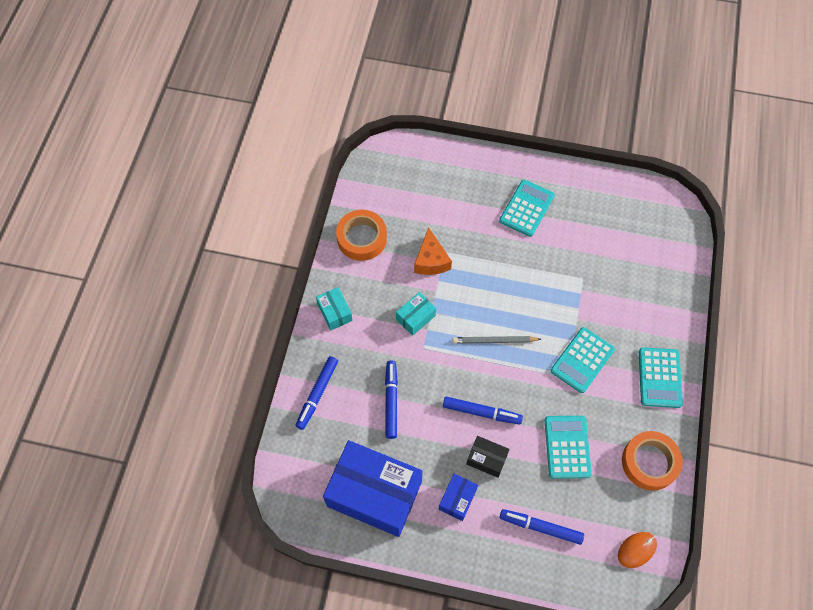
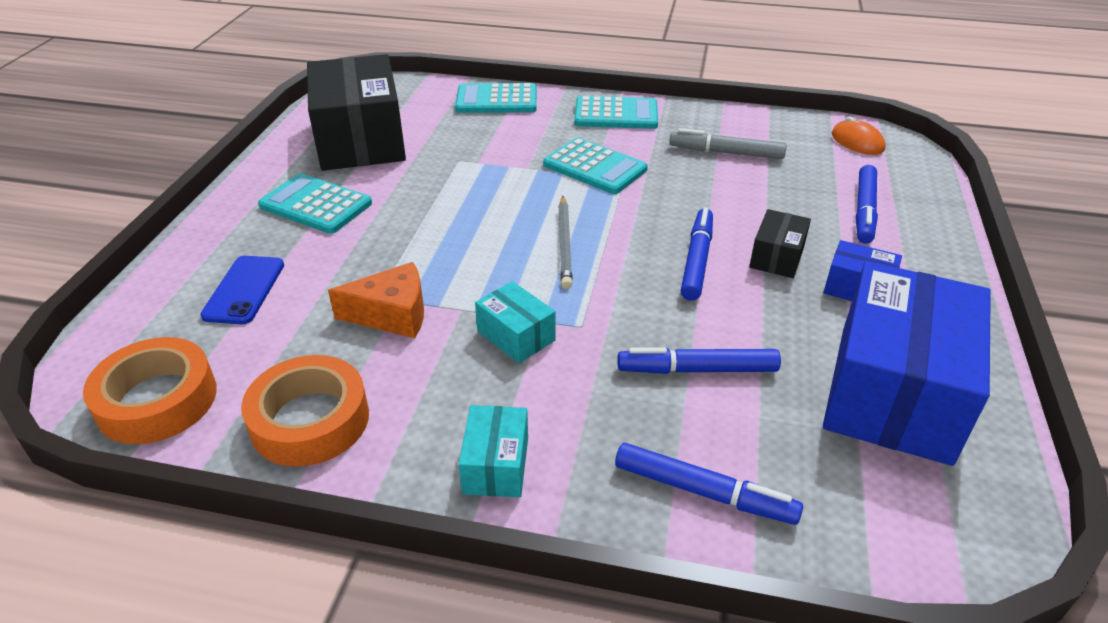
camera: 90 degrees left, 25 degrees down
(335, 312) = (496, 465): turquoise box -> turquoise box turned 60 degrees counterclockwise
(449, 192) = (244, 290): none -> blue phone
(567, 447) = (733, 185): turquoise calculator -> turquoise calculator (496, 100)
(604, 219) = (361, 140): none -> black box
(610, 449) = (726, 152): none -> grey marker
(649, 462) = (736, 127): orange tape -> orange tape (157, 400)

